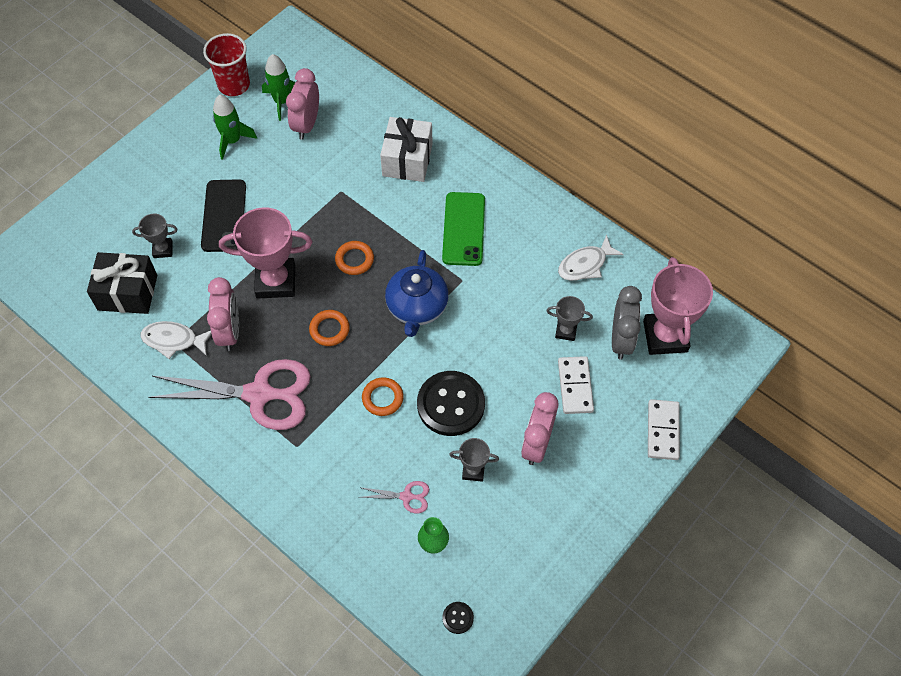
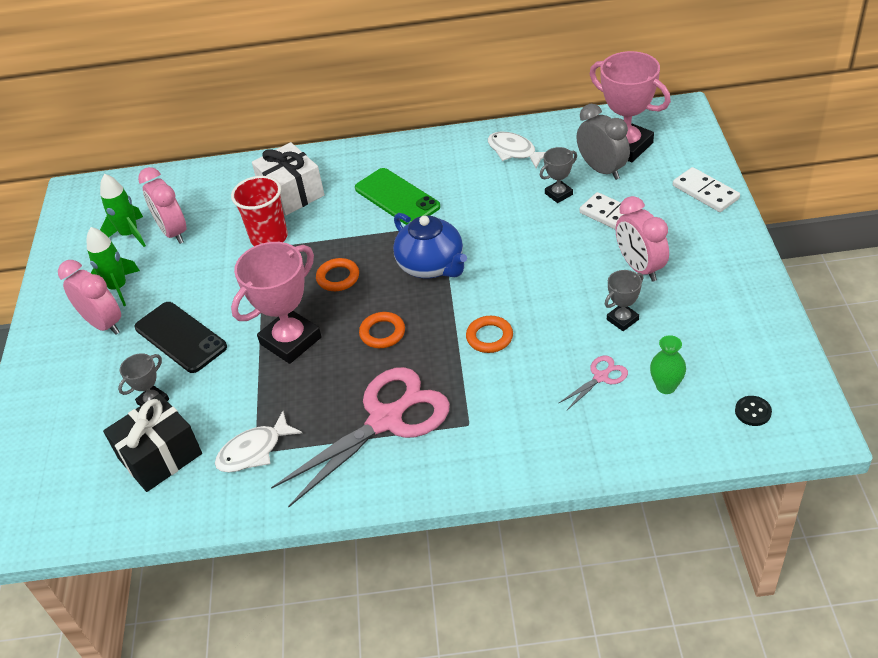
camera: 40 degrees left, 15 degrees down
(230, 332) = (298, 403): pink clock -> pink clock (104, 324)
(234, 85) = (68, 255): red cup -> red cup (269, 238)
(451, 404) = (545, 297): black button -> none
(585, 264) = (514, 151): white fish -> white fish turned 120 degrees clockwise

